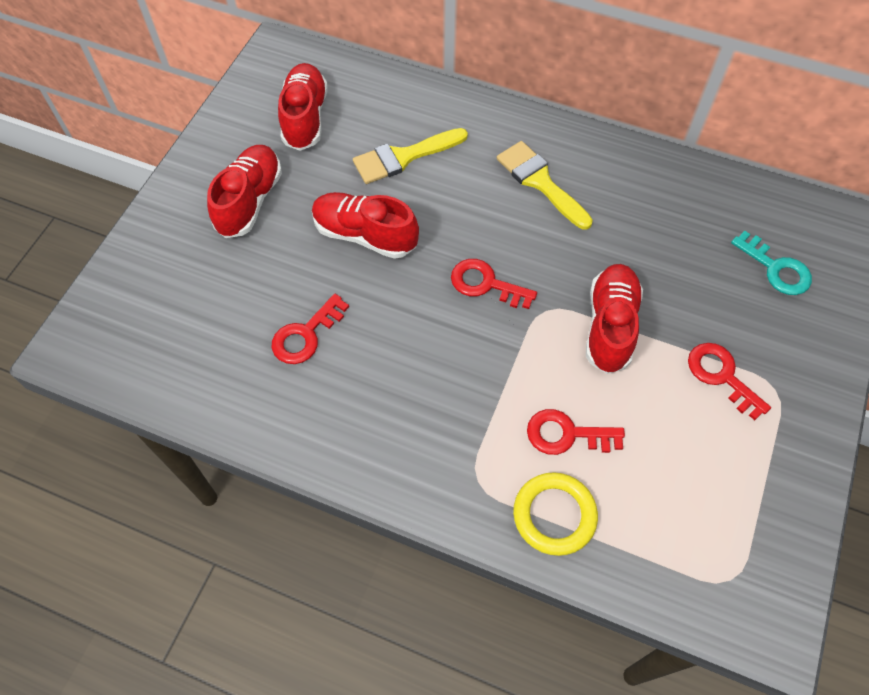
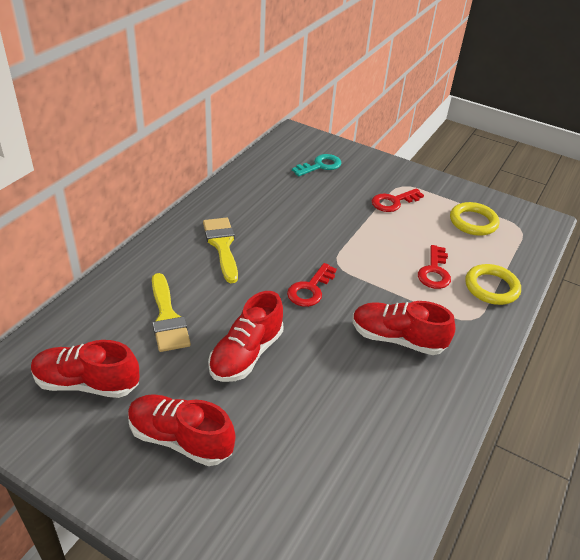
camera: 85 degrees left, 20 degrees down
(306, 335) = (344, 406): red key -> none
(540, 182) = (222, 245): yellow brush -> yellow brush turned 105 degrees clockwise
(610, 326) = (354, 237): red shoe -> red shoe (397, 339)
(715, 499) = (473, 222): none -> yellow ring

